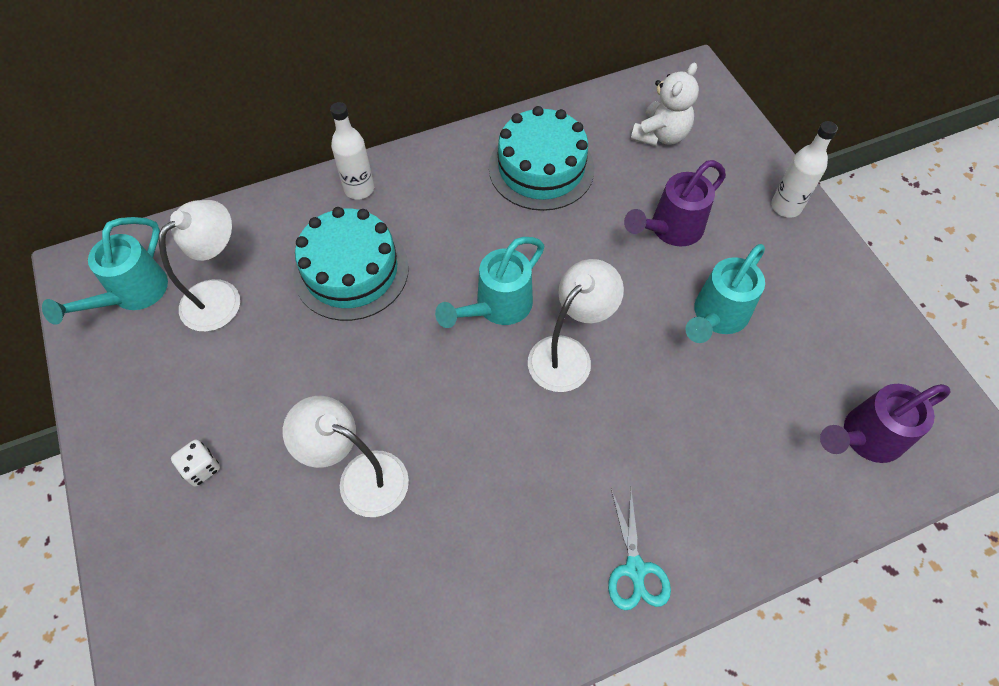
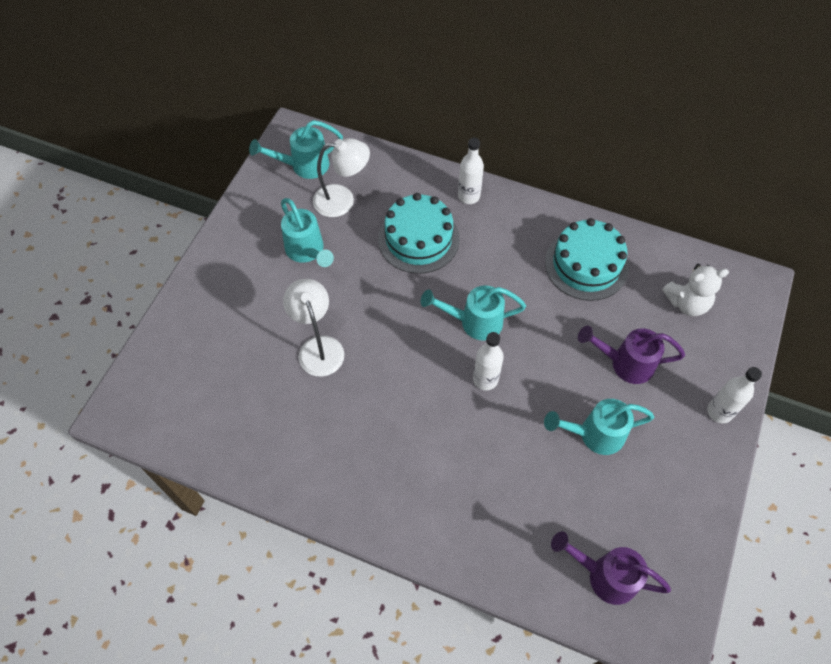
camera: 45 degrees right, 0 degrees up
(201, 468) = (255, 279): white dice -> none
(236, 384) = (307, 252): none -> turquoise watering can
(568, 354) = (485, 379): white lamp -> white bottle
(635, 570) = (400, 514): turquoise scissors -> none

